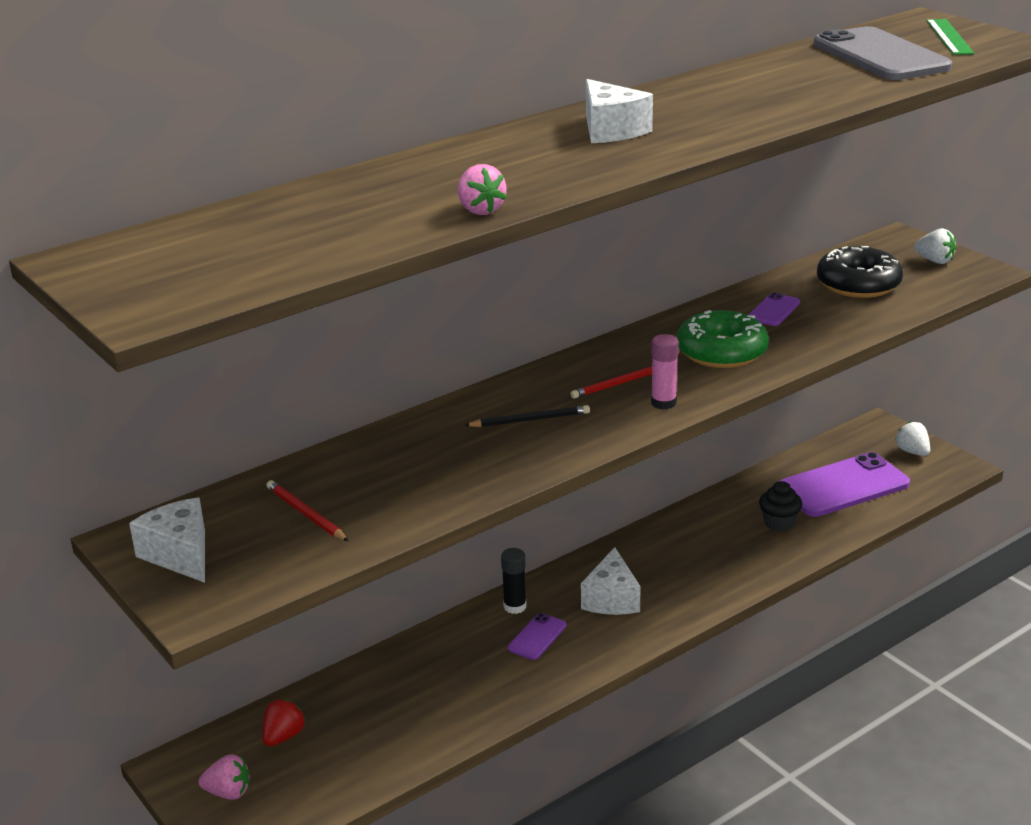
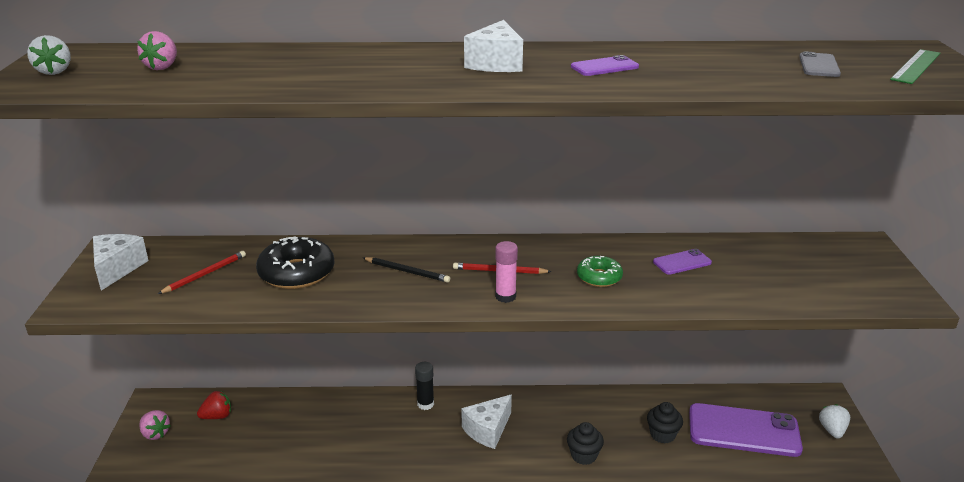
camera: 35 degrees right, 0 degrees up
(305, 514) = (205, 274): red pencil -> red pencil turned 45 degrees clockwise
(480, 210) = (299, 88): pink strawberry -> pink strawberry (162, 67)
(537, 637) = (414, 431): purple phone -> purple phone (604, 67)
(721, 352) = (599, 277): green donut -> green donut, size x0.60
(730, 576) = (583, 455): none -> black cupcake
(858, 284) = (779, 267): black donut -> black donut (297, 273)
(880, 56) = (819, 65): grey phone -> grey phone, size x0.46
(935, 261) = (874, 273): white strawberry -> white strawberry (54, 71)

